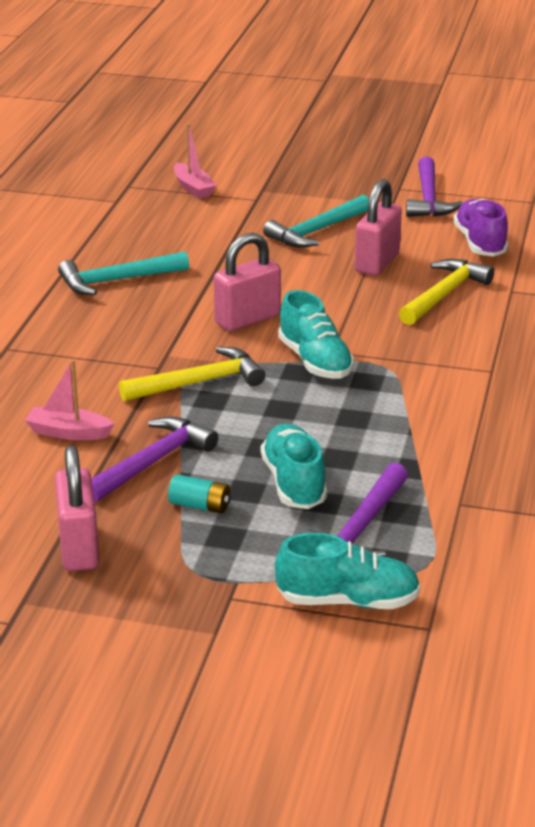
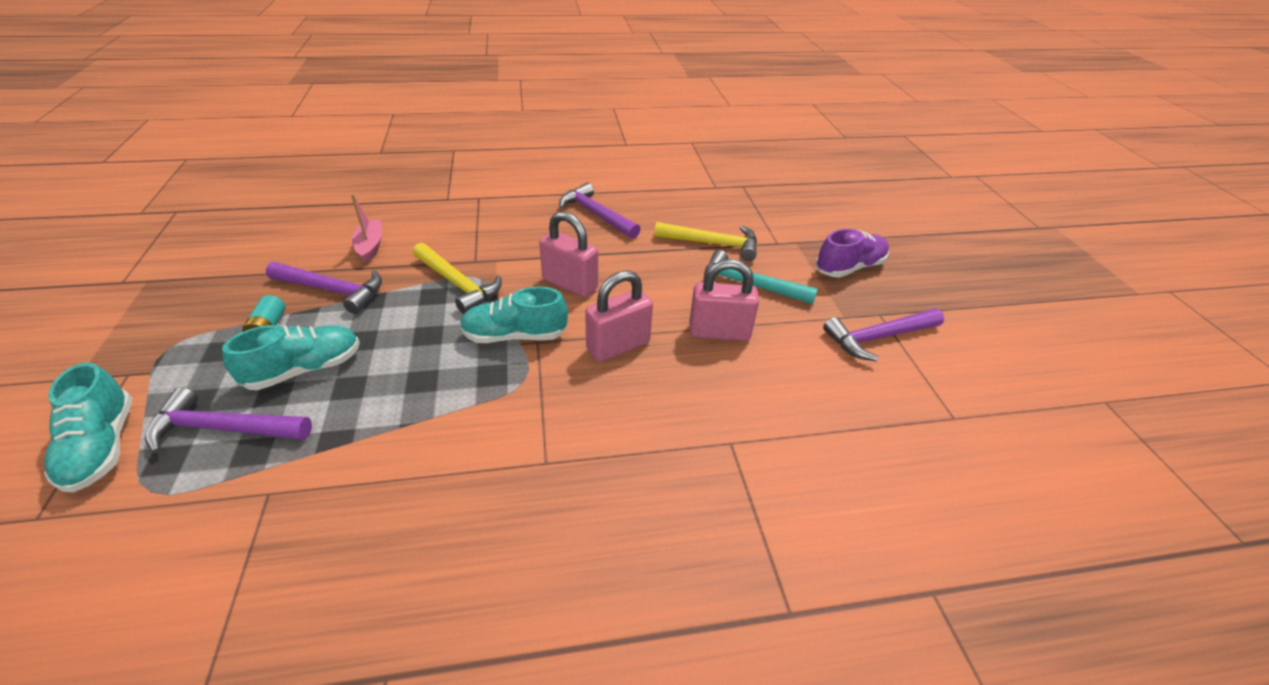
camera: 65 degrees right, 10 degrees up
(78, 548) = (213, 286): pink padlock -> pink padlock (618, 346)
(117, 280) = (596, 214): turquoise hammer -> purple hammer
(193, 188) = (766, 211): pink boat -> none
(315, 361) = (515, 336): turquoise shoe -> turquoise shoe turned 45 degrees clockwise
(444, 294) = (687, 391): yellow hammer -> yellow hammer (713, 244)
(480, 243) = (817, 395): purple shoe -> purple shoe (849, 268)

